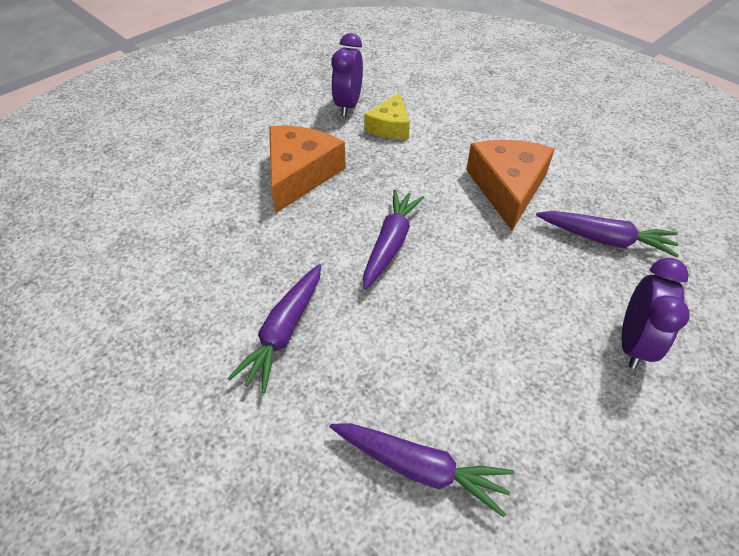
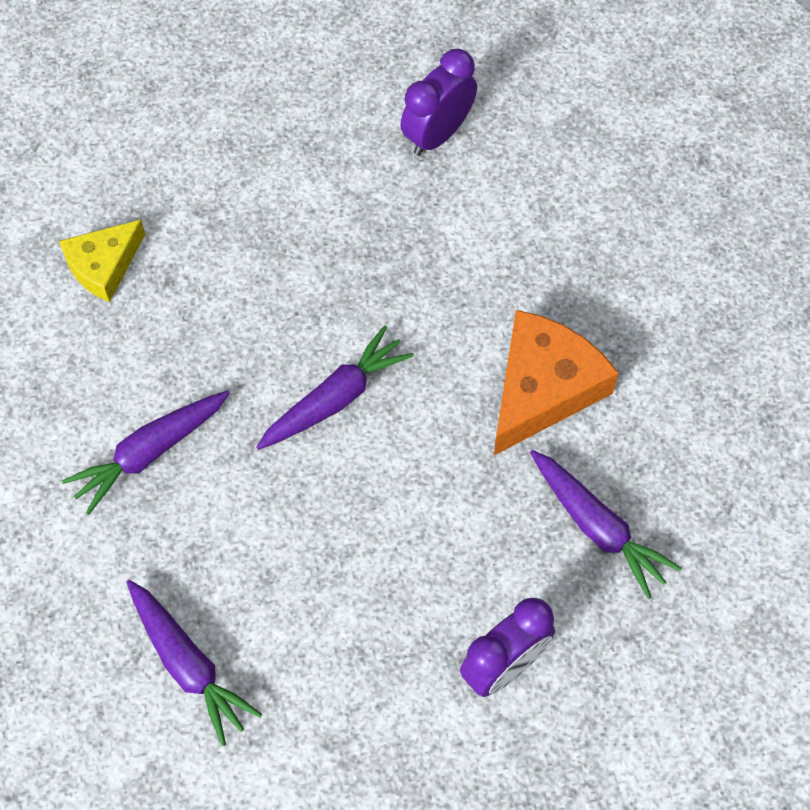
camera: 30 degrees right, 15 degrees up
(300, 174) = (295, 234): orange cheese -> none
(390, 126) = (467, 203): yellow cheese -> yellow cheese (103, 266)

